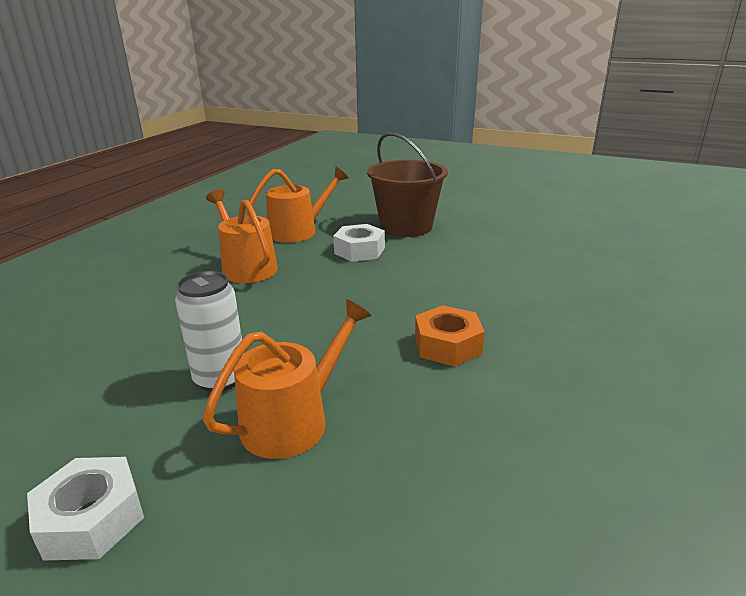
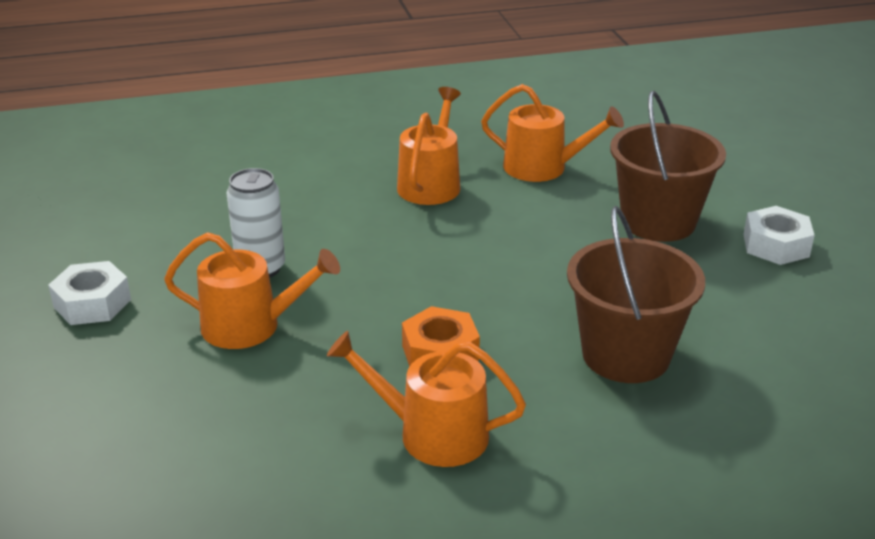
camera: 50 degrees right, 5 degrees up
(359, 251) = (554, 222): white nut -> white nut (776, 245)
(524, 286) = (626, 355): none -> brown bucket
(544, 390) = (432, 434): none -> orange watering can

